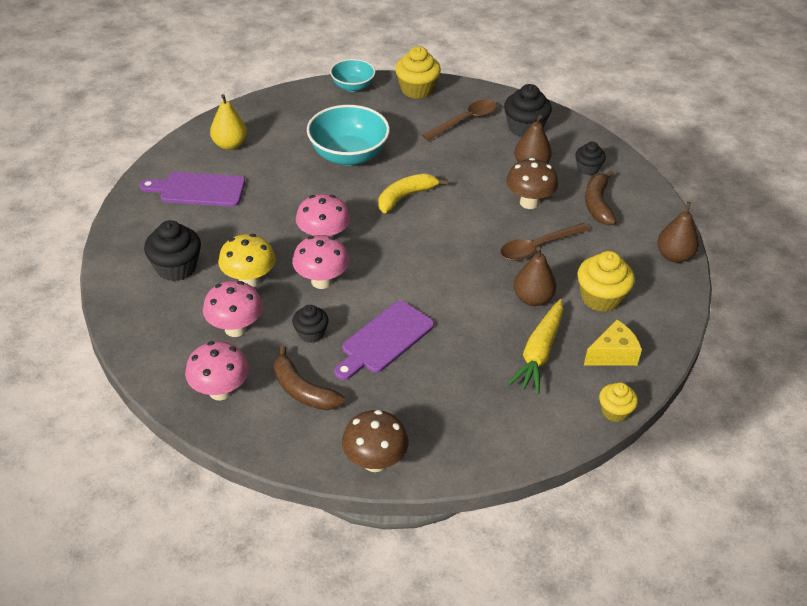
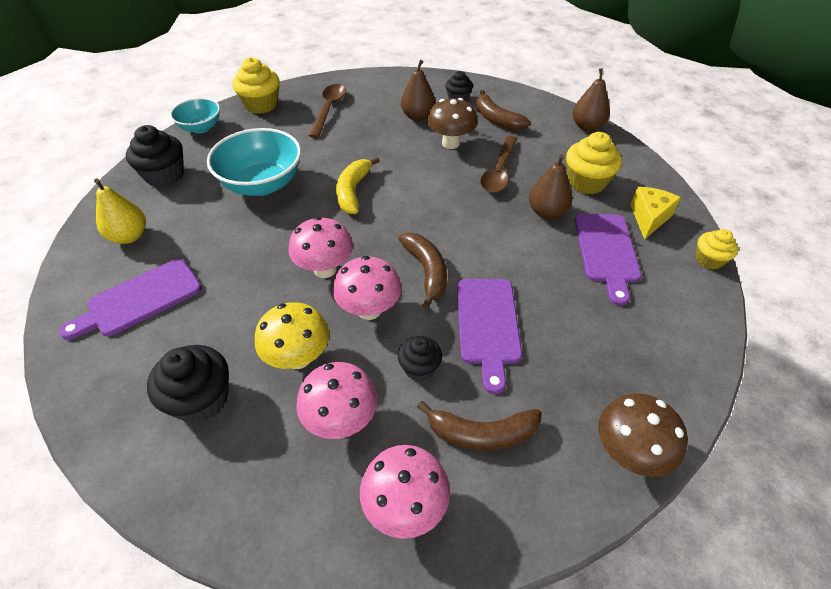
camera: 40 degrees left, 5 degrees up
(388, 282) = (426, 271): none -> brown banana
(525, 128) = (380, 93): black cupcake -> black cupcake (165, 175)
(539, 353) = (606, 251): yellow carrot -> purple cutting board

